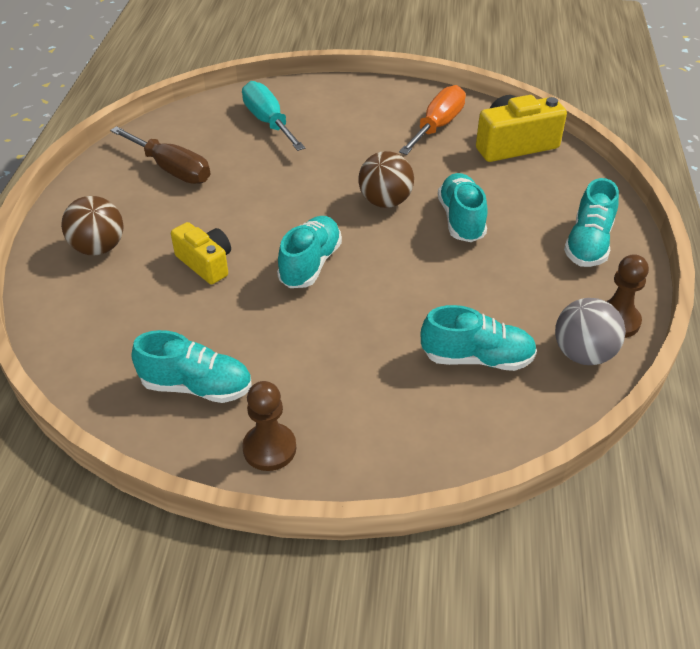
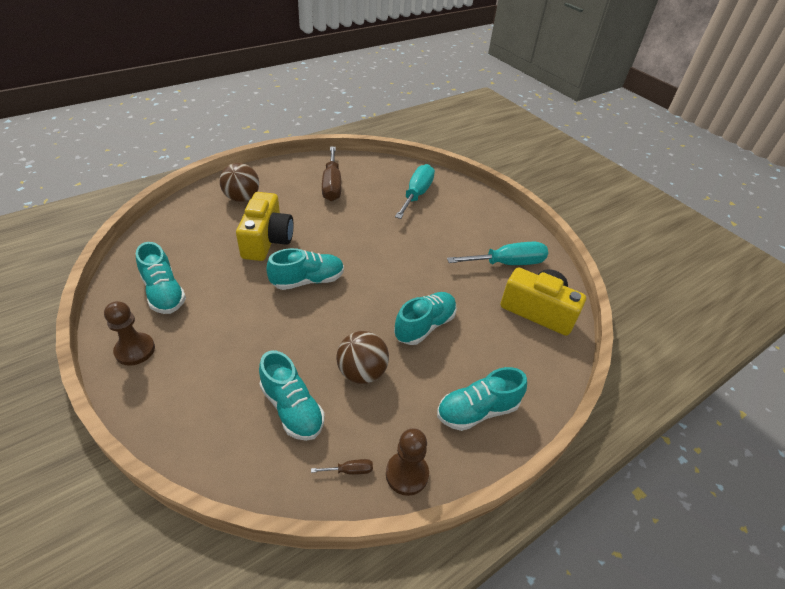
camera: 45 degrees right, 0 degrees up
(206, 263) = (267, 240): yellow camera -> yellow camera, size x1.53
(385, 202) = (401, 281): brown ball -> brown ball (362, 372)
(437, 126) = (507, 263): orange screwdriver -> turquoise screwdriver
(583, 354) = (350, 470): grey ball -> brown screwdriver

